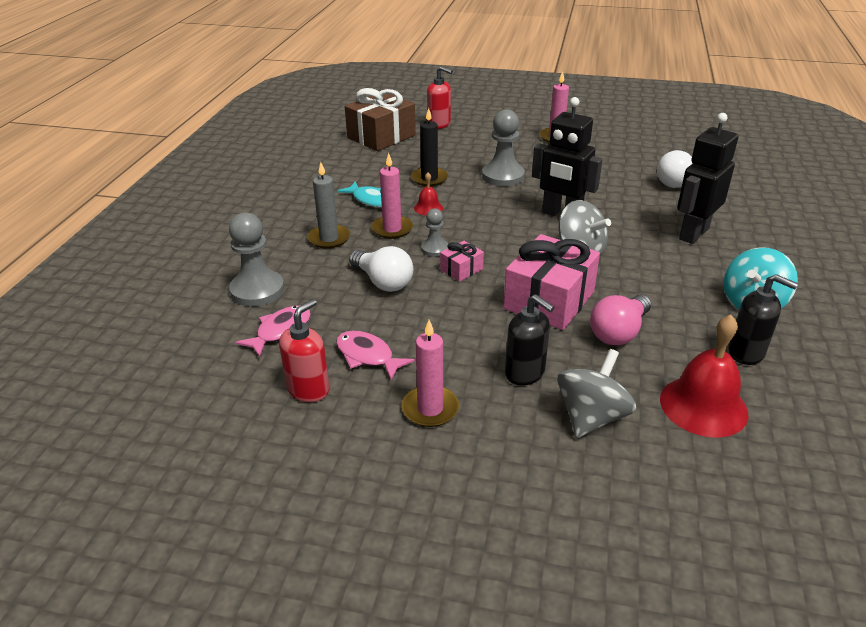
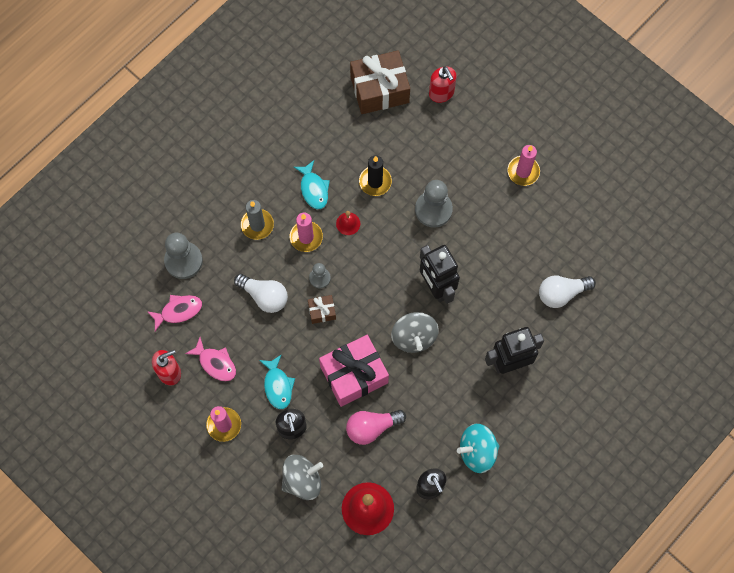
camera: 30 degrees right, 35 degrees up
(368, 356) = (215, 363): pink fish -> pink fish turned 150 degrees clockwise
(383, 282) = (264, 296): white light bulb -> white light bulb turned 45 degrees counterclockwise
(461, 269) = (322, 311): pink gift -> brown gift
(468, 344) = (278, 385): none -> turquoise fish

